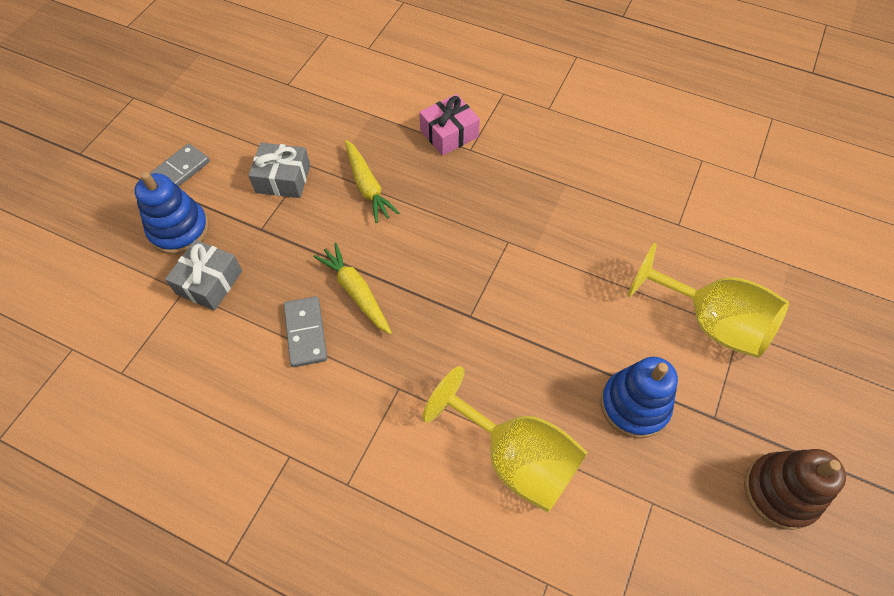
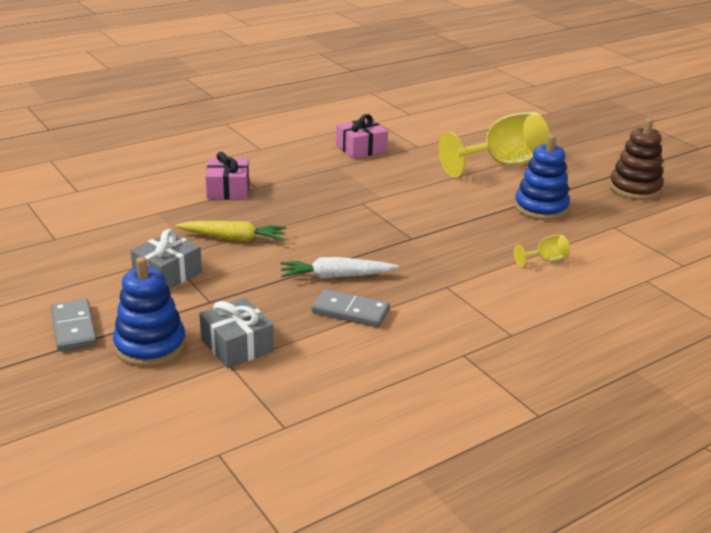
camera: 60 degrees left, 30 degrees down
(356, 292) = (335, 276): yellow carrot -> white carrot
(515, 457) = (545, 260): yellow goblet -> yellow goblet, size x0.41
(624, 181) = (361, 148): none -> pink gift

